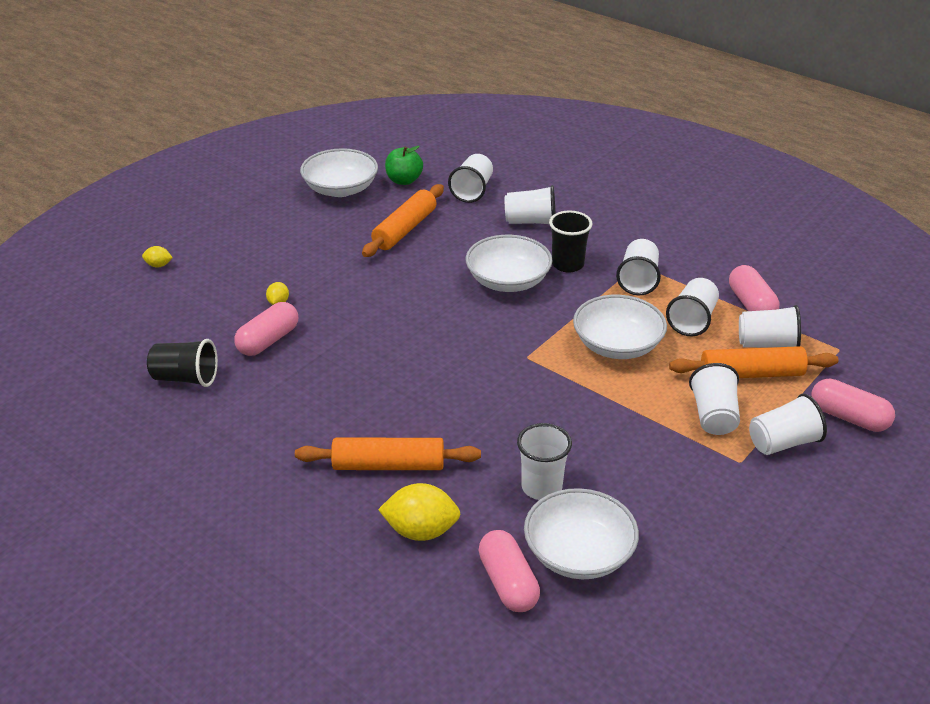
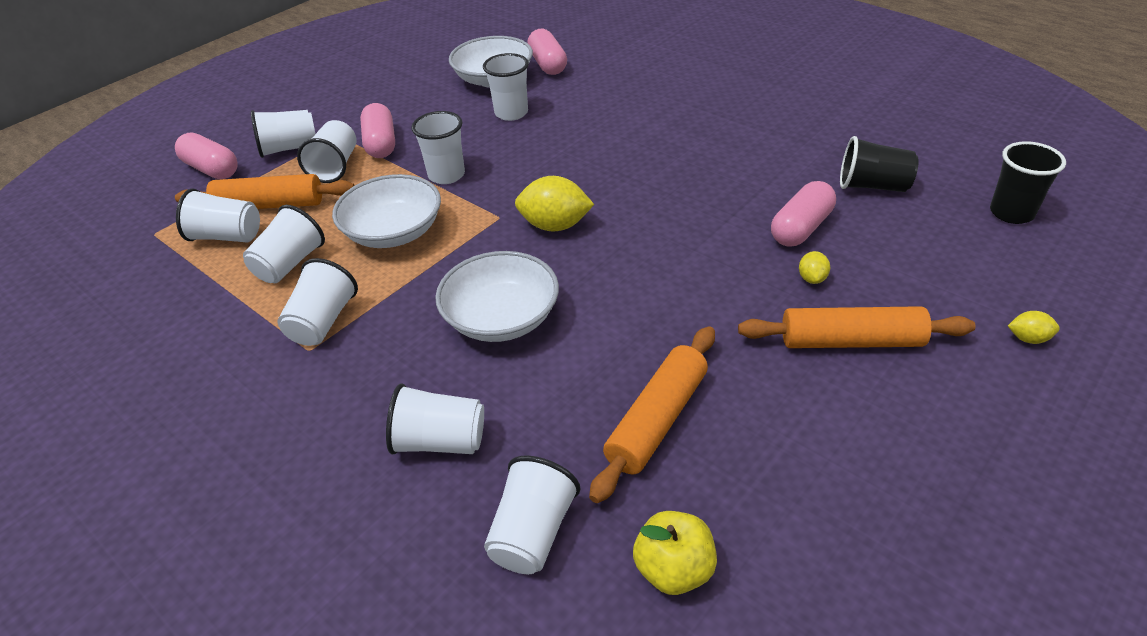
camera: 175 degrees left, 5 degrees up
(340, 189) = (802, 539): white bowl -> none
(388, 465) = (641, 123): orange rolling pin -> orange rolling pin (851, 341)
(404, 180) = (674, 569): green apple -> yellow apple
(421, 531) = (610, 86): yellow lemon -> yellow lemon (555, 225)
(567, 264) = (409, 348): black cup -> black cup (1011, 213)
(590, 402) = (446, 175): none -> white cup
(751, 304) = (202, 287): pink capsule -> pink capsule (381, 144)

